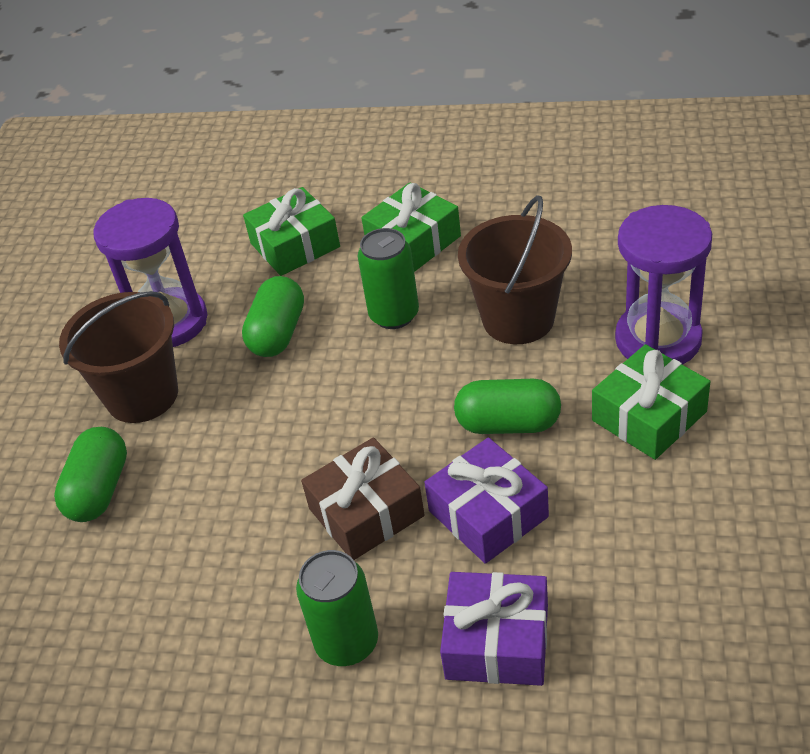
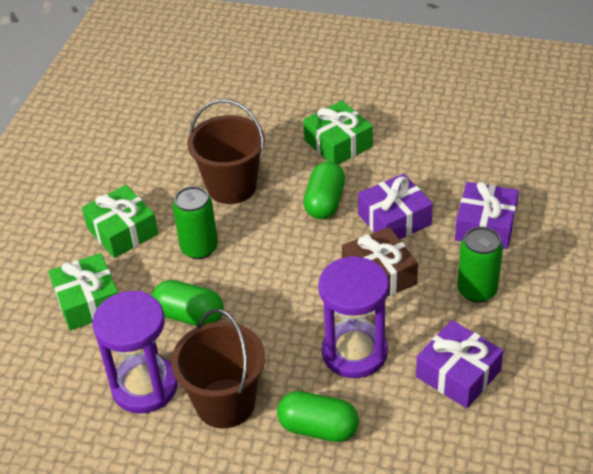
camera: 85 degrees left, 0 degrees up
(181, 634) = (458, 374): none -> purple gift
(658, 340) = (277, 130): purple hourglass -> purple hourglass (354, 352)

